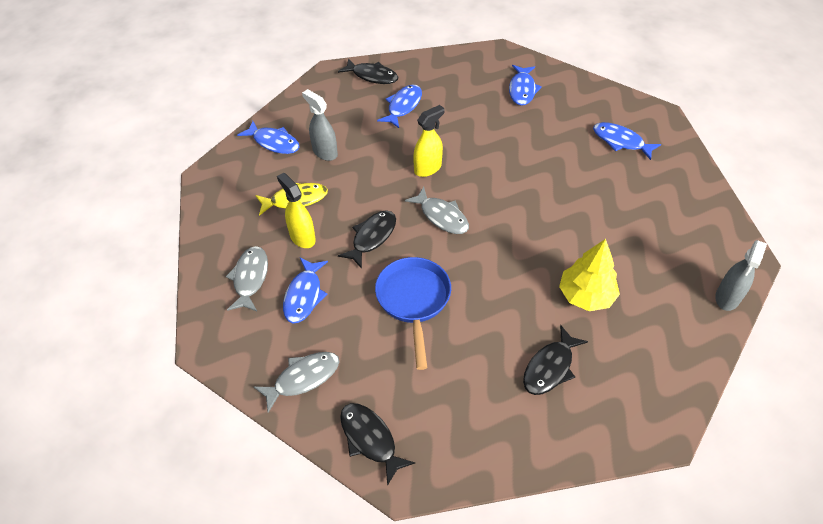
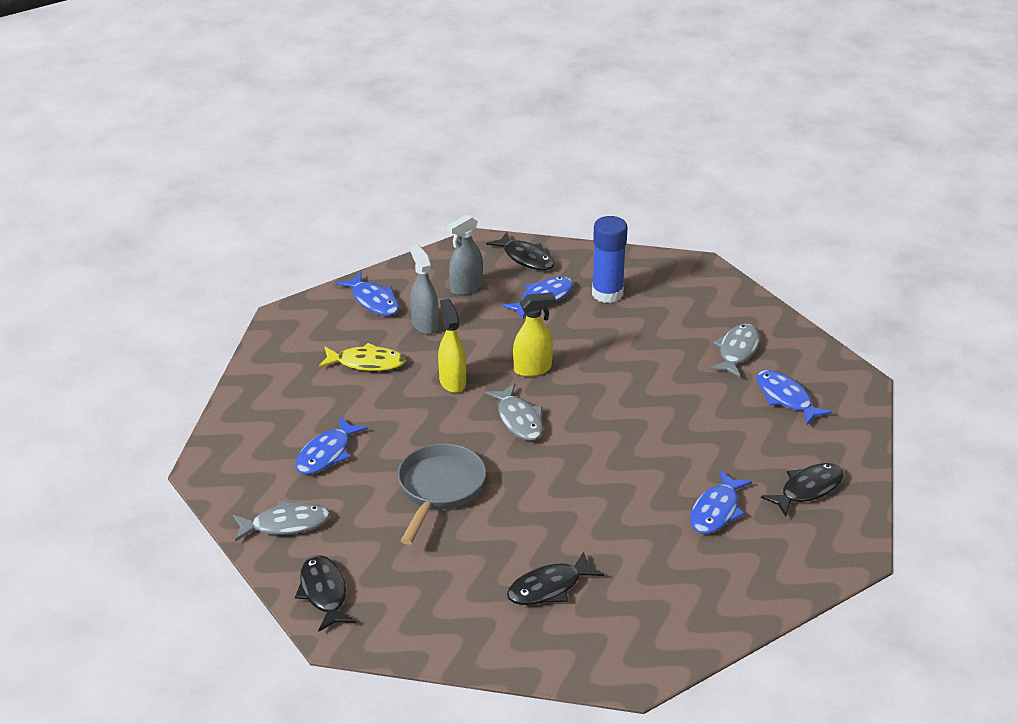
camera: 20 degrees right, 15 degrees down
(250, 278) = (279, 423): grey fish -> grey fish (737, 351)
(302, 237) = (354, 400): yellow spray bottle -> yellow spray bottle (452, 382)
(372, 237) = (429, 420): black fish -> black fish (808, 489)
(413, 301) = (439, 489): blue pan -> grey pan
(447, 90) = (607, 293): none -> blue glue stick
(522, 90) = (700, 314): blue fish -> blue fish (716, 511)
(586, 295) = (634, 536): yellow tree -> none
(727, 298) = (799, 583): grey spray bottle -> grey spray bottle (466, 288)

